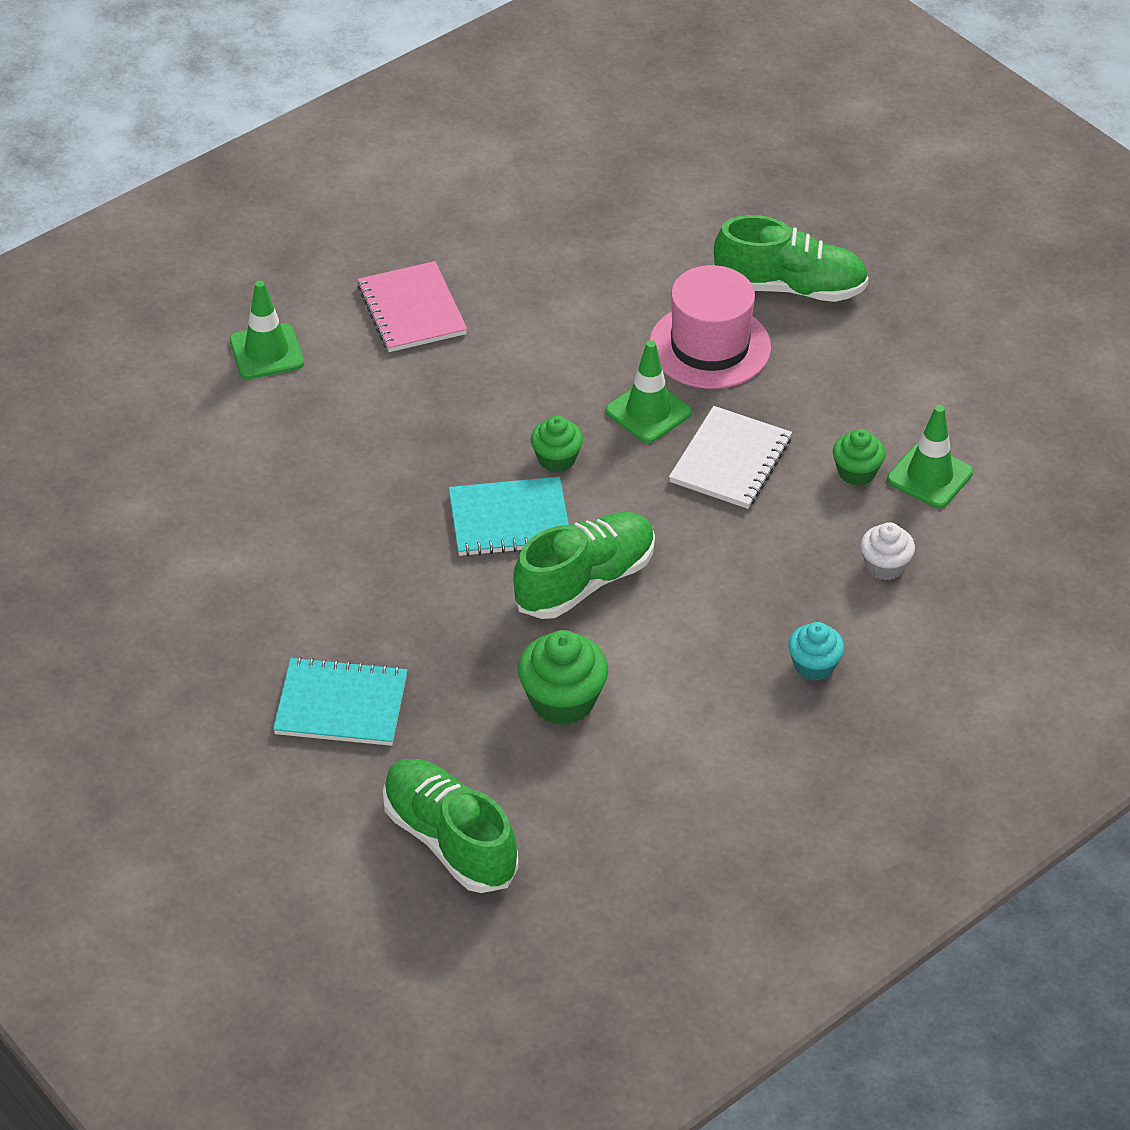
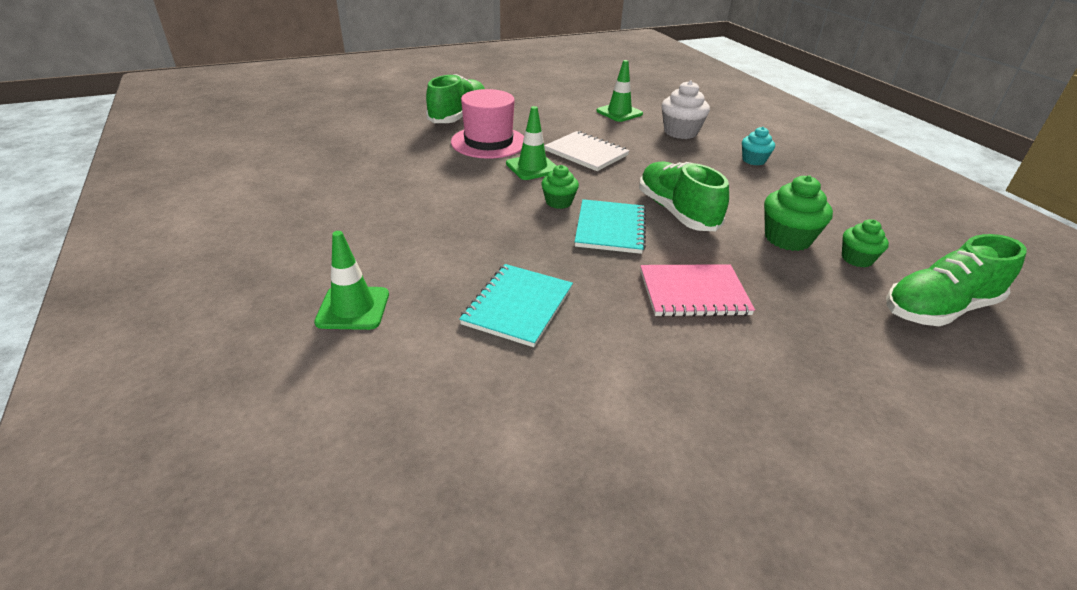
camera: 75 degrees left, 10 degrees down
(341, 705) = (802, 339): turquoise notebook -> turquoise notebook (518, 306)
(412, 310) = (368, 229): pink notebook -> pink notebook (693, 292)
(856, 472) = (609, 126): green cupcake -> green cupcake (857, 259)
(885, 566) = (680, 132): white cupcake -> white cupcake, size x1.59

